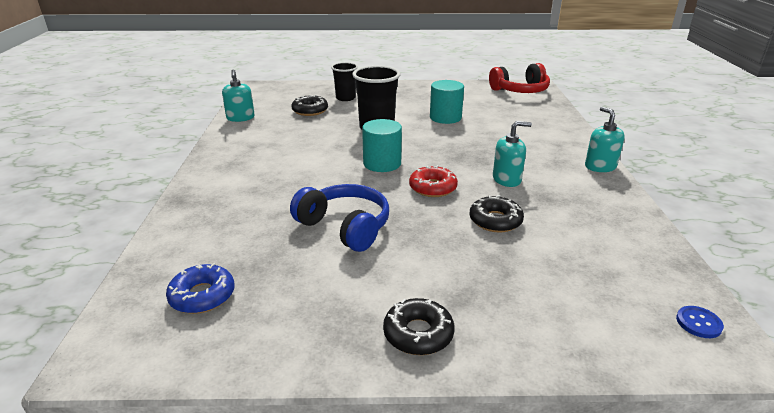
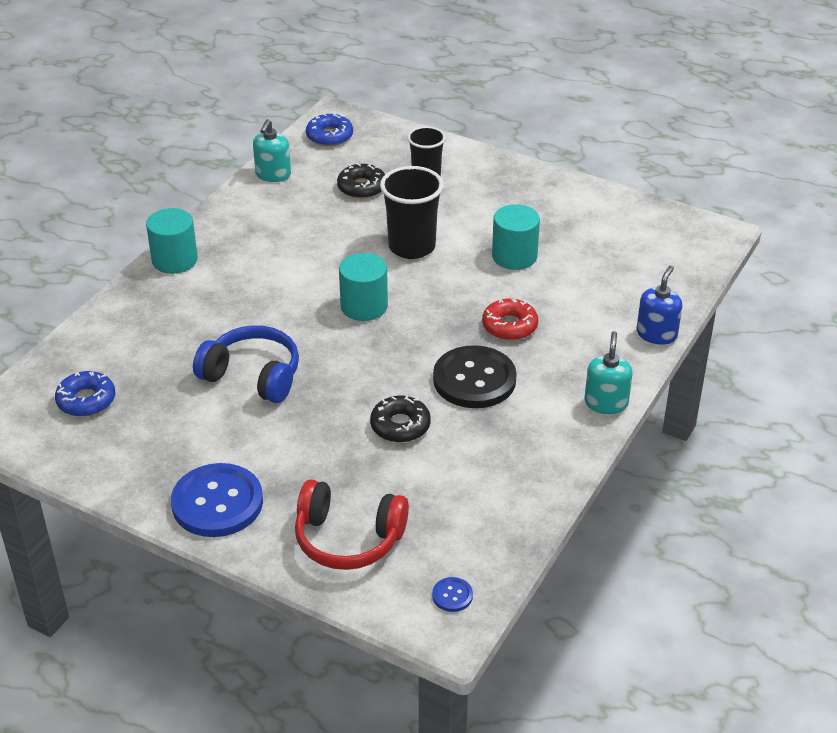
camera: 30 degrees right, 10 degrees up
(205, 176) = (174, 260): none -> turquoise cylinder
(262, 95) = (329, 136): none -> blue donut
(345, 227) = (252, 376): blue headphones -> blue headphones turned 45 degrees counterclockwise
(418, 334) = (217, 502): black donut -> blue button
(433, 188) = (383, 360): red donut -> red donut (509, 326)
(507, 179) = (474, 379): turquoise soap dispenser -> black button
(520, 90) = (679, 237): red headphones -> red headphones (348, 538)
(574, 129) = (656, 334): none -> blue soap dispenser

